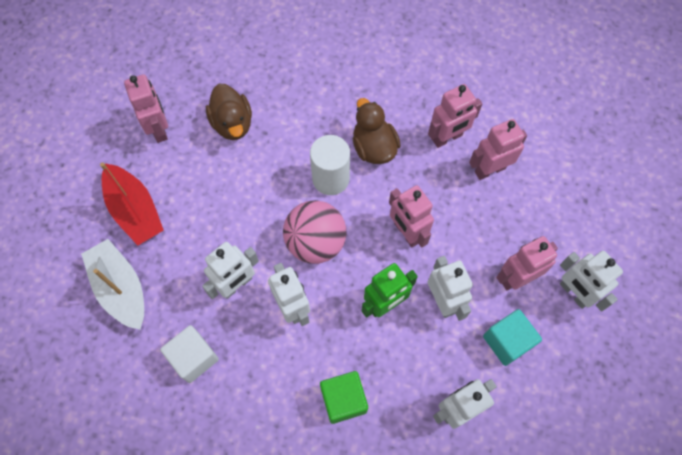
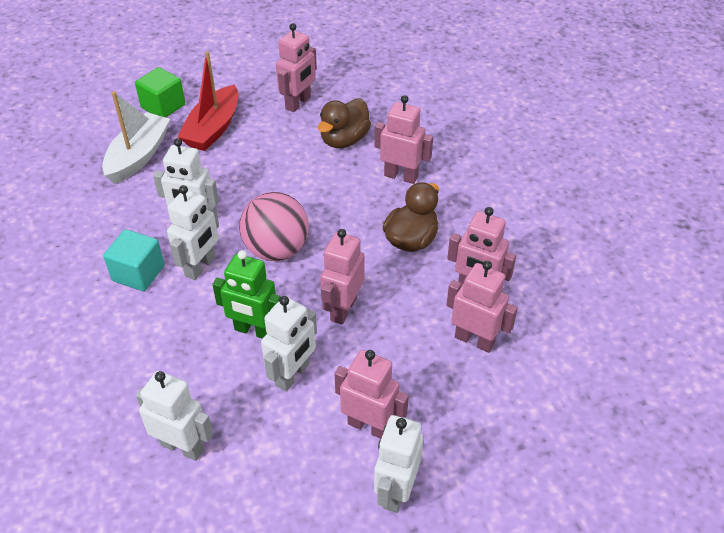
camera: 55 degrees right, 20 degrees down
(194, 358) = (107, 229): white cube -> none
(304, 112) = (401, 176): none -> pink robot
(330, 179) = (350, 227): white cylinder -> none
(343, 400) = (133, 349): green cube -> green cube (163, 106)
(507, 341) = (289, 454): turquoise cube -> turquoise cube (138, 273)

